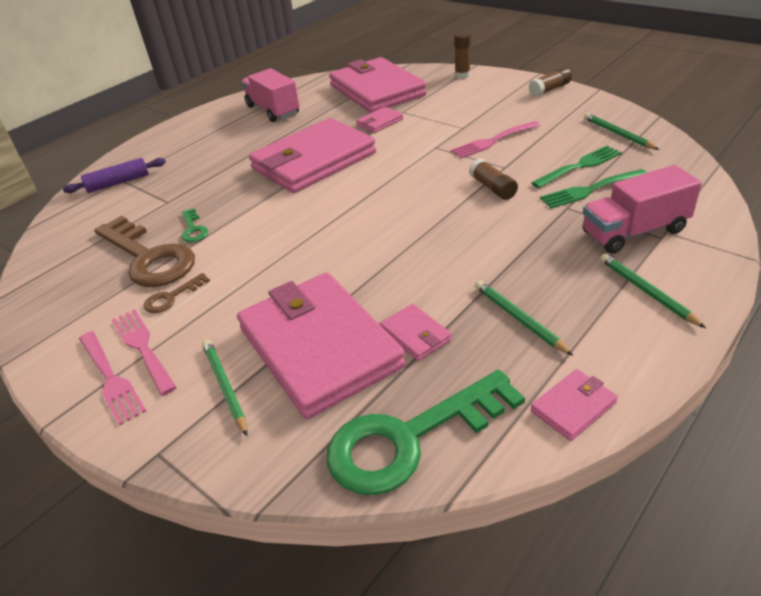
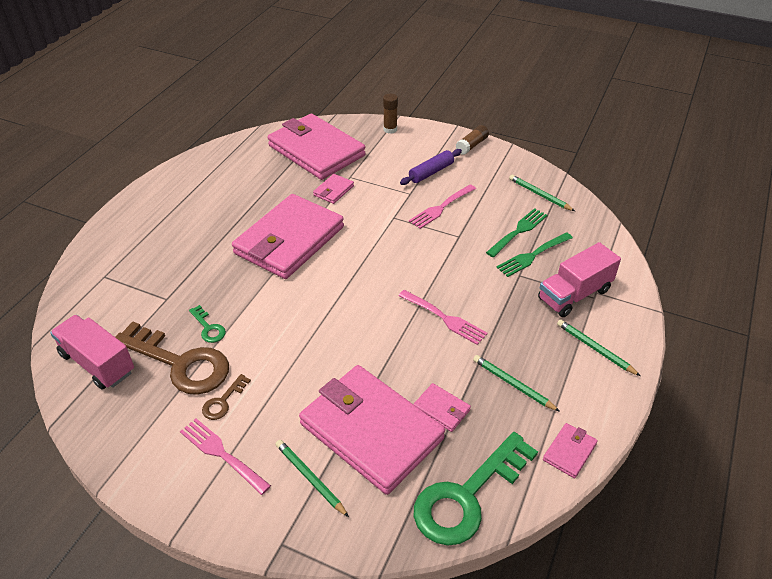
camera: 20 degrees left, 5 degrees up
(110, 379) = (208, 487): pink fork -> pink fork (444, 318)
(118, 183) = (103, 280): purple rolling pin -> purple rolling pin (431, 172)
(273, 110) = (223, 180): pink truck -> pink truck (98, 363)
(492, 188) = (456, 259): brown glue stick -> none

